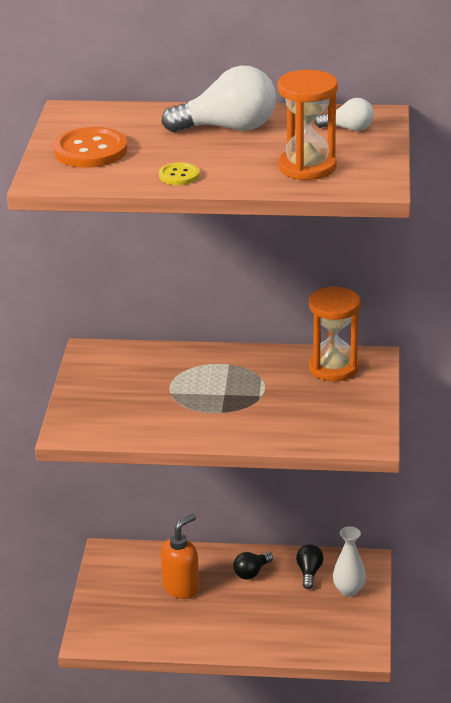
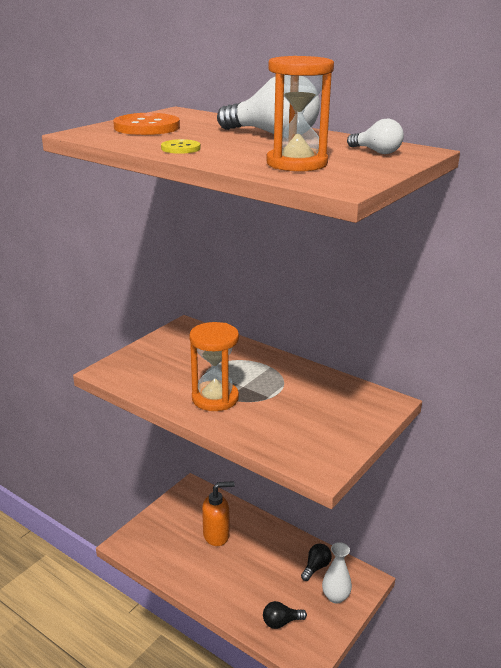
camera: 30 degrees right, 5 degrees down
(251, 572) = (274, 547): black light bulb -> black light bulb (281, 622)
(333, 367) = (349, 397): orange hourglass -> orange hourglass (215, 398)

